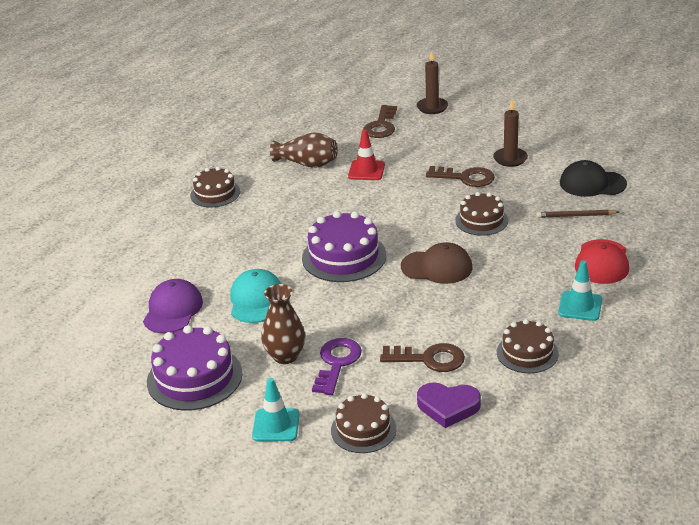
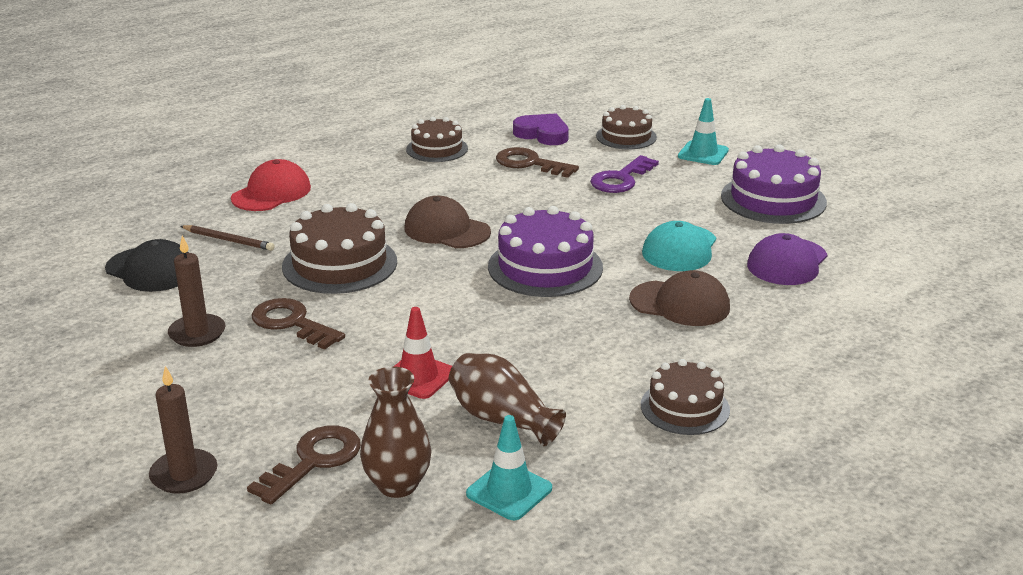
camera: 160 degrees left, 5 degrees down
(239, 254) = (680, 304): none -> brown cap
(285, 356) = (670, 195): brown vase -> brown vase (397, 485)
(481, 220) = (340, 264): brown cake -> brown cake, size x1.55
(580, 306) = (346, 167): turquoise traffic cone -> turquoise traffic cone (509, 491)

